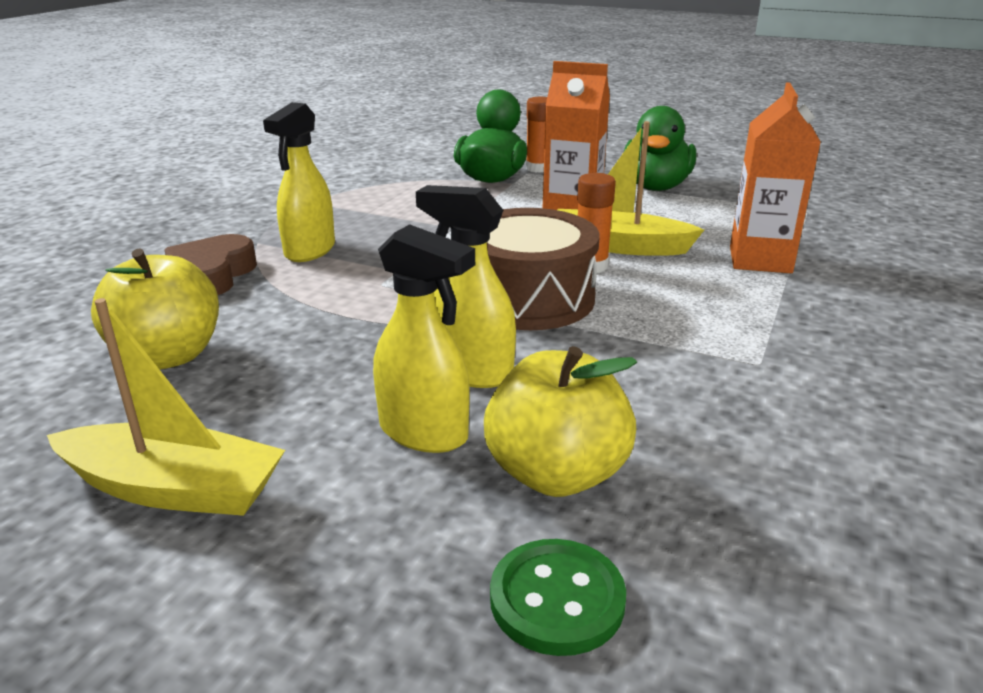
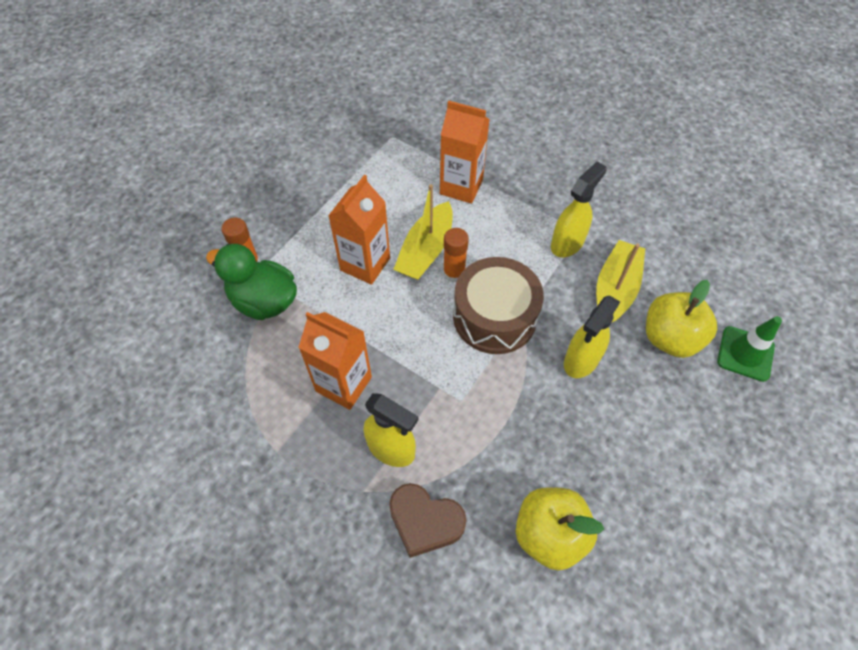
camera: 80 degrees left, 30 degrees up
(174, 489) = (684, 508): yellow boat -> yellow boat (615, 289)
(394, 221) = (343, 384): none -> orange carton
(424, 433) = (638, 389): yellow spray bottle -> yellow spray bottle (567, 243)
(557, 599) = (745, 353): green button -> green traffic cone
(656, 187) = (320, 199): green duck -> none

